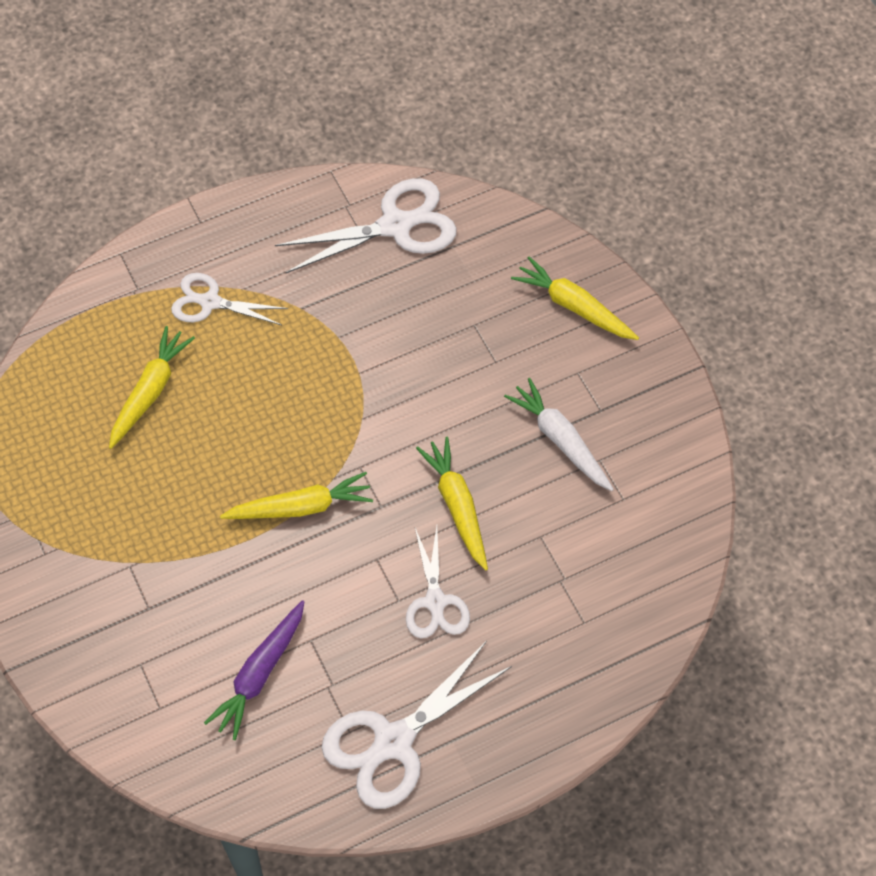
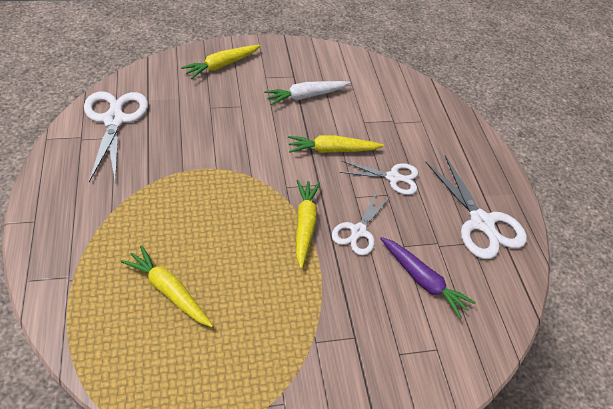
camera: 80 degrees left, 10 degrees down
(210, 302) = (111, 233): white scissors -> white scissors (358, 231)

